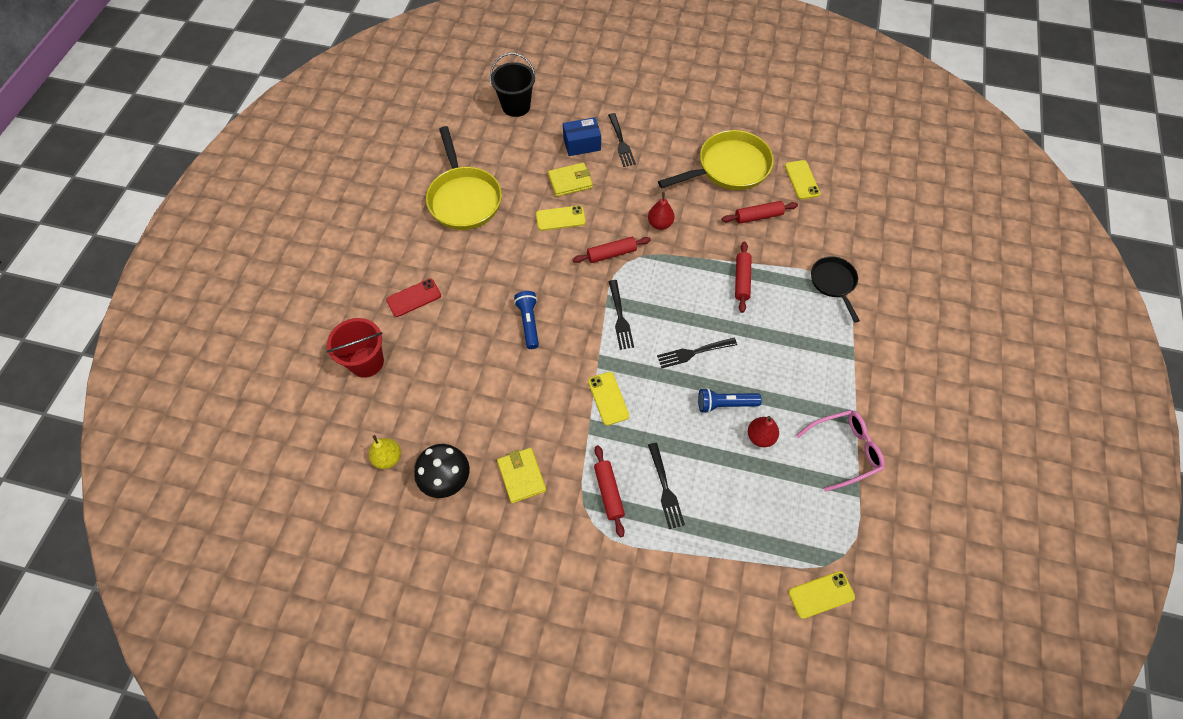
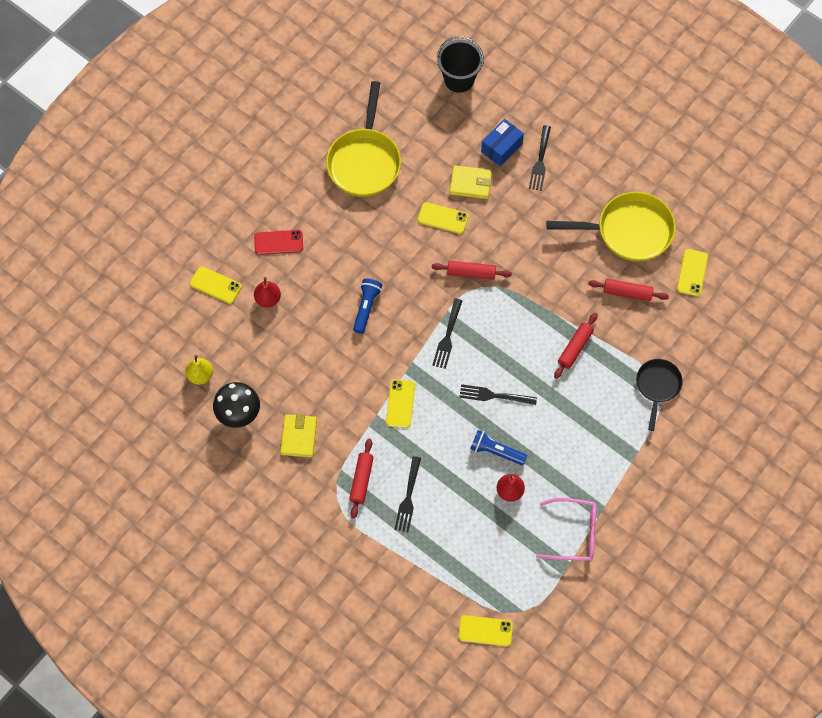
camera: 25 degrees right, 5 degrees up
(366, 362) = (215, 285): red bucket -> yellow phone
(582, 144) = (501, 148): blue box -> blue box turned 60 degrees counterclockwise
(660, 224) = (531, 262): red pear -> red pear (268, 299)

